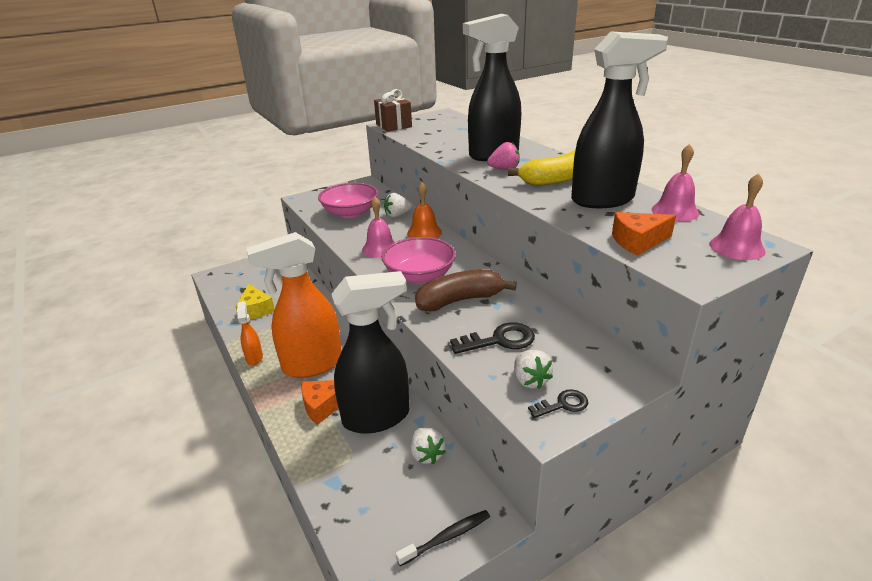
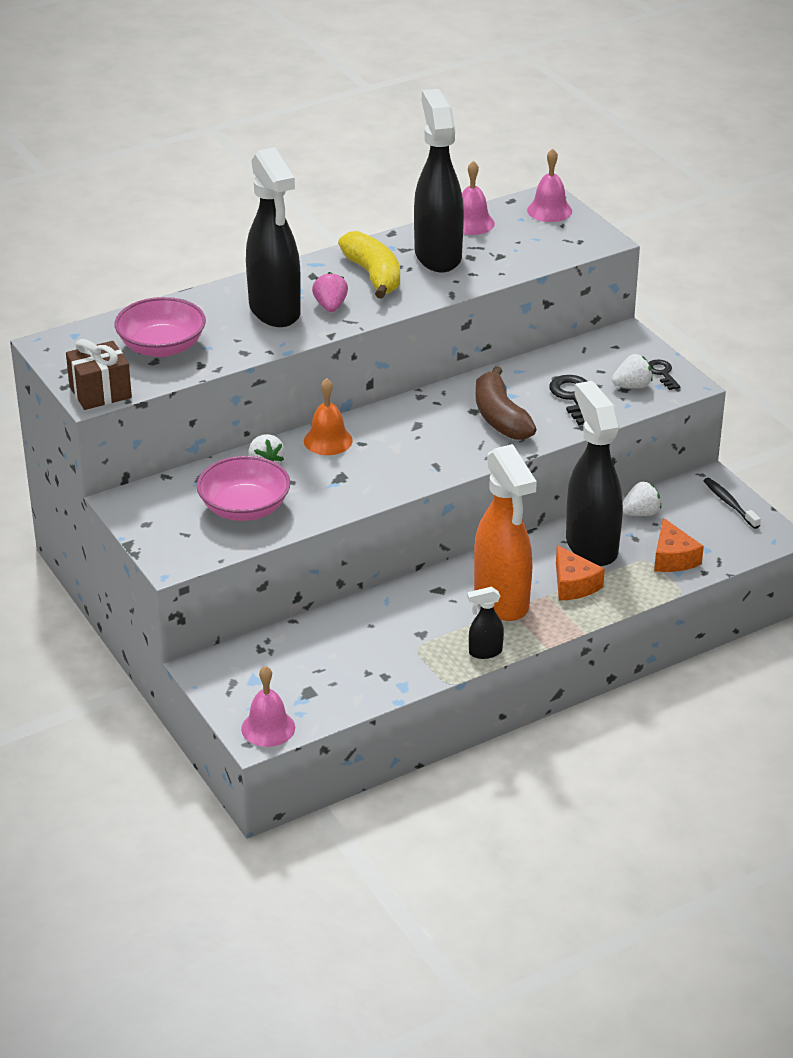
camera: 90 degrees left, 5 degrees up
(254, 358) = (485, 652): orange spray bottle -> black spray bottle
(255, 310) = (370, 670): yellow cheese -> none
(380, 248) = (368, 476): pink bell -> pink bell (268, 728)
(419, 275) = (443, 444): pink bowl -> pink bowl (162, 347)
(638, 241) = (535, 252): orange cheese -> orange cheese (673, 558)

